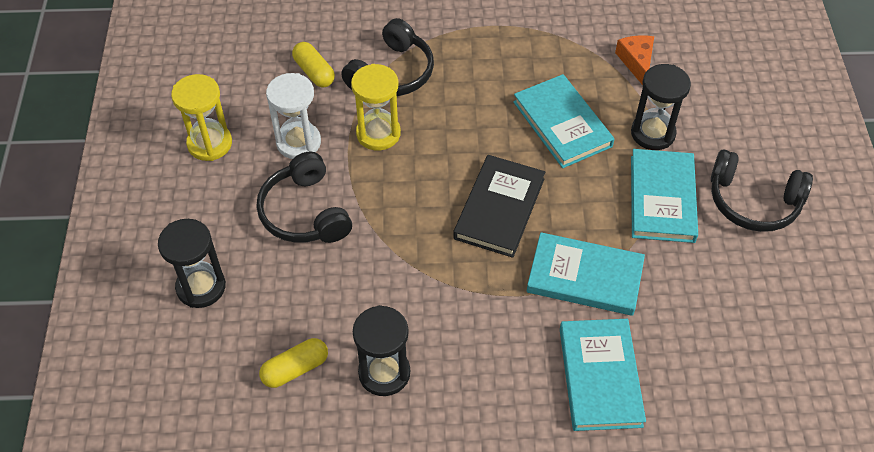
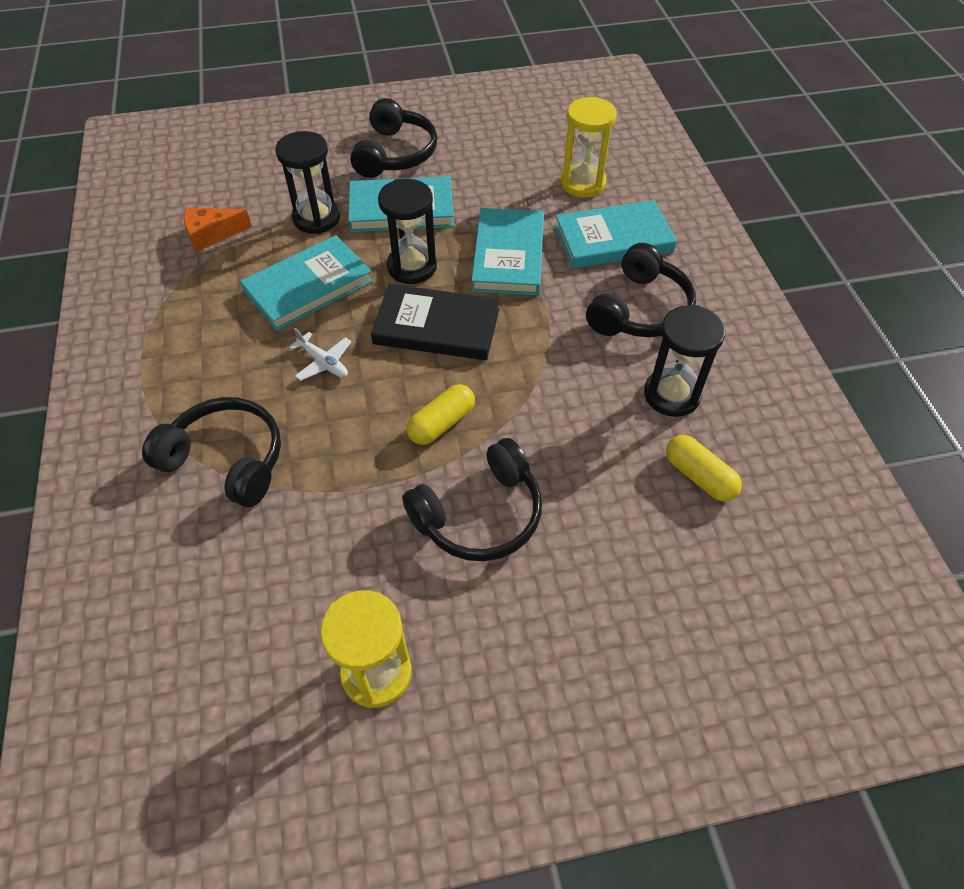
camera: 100 degrees left, 0 degrees up
(201, 287) = (626, 610): black hourglass -> black hourglass (412, 267)
(298, 142) = (362, 548): white hourglass -> none
(314, 72) = (223, 558): yellow capsule -> yellow capsule (441, 423)
(378, 133) = (337, 457): yellow hourglass -> yellow hourglass (582, 183)
(473, 130) = (323, 362): none -> white plane
(494, 374) = (639, 309): none -> black headphones

